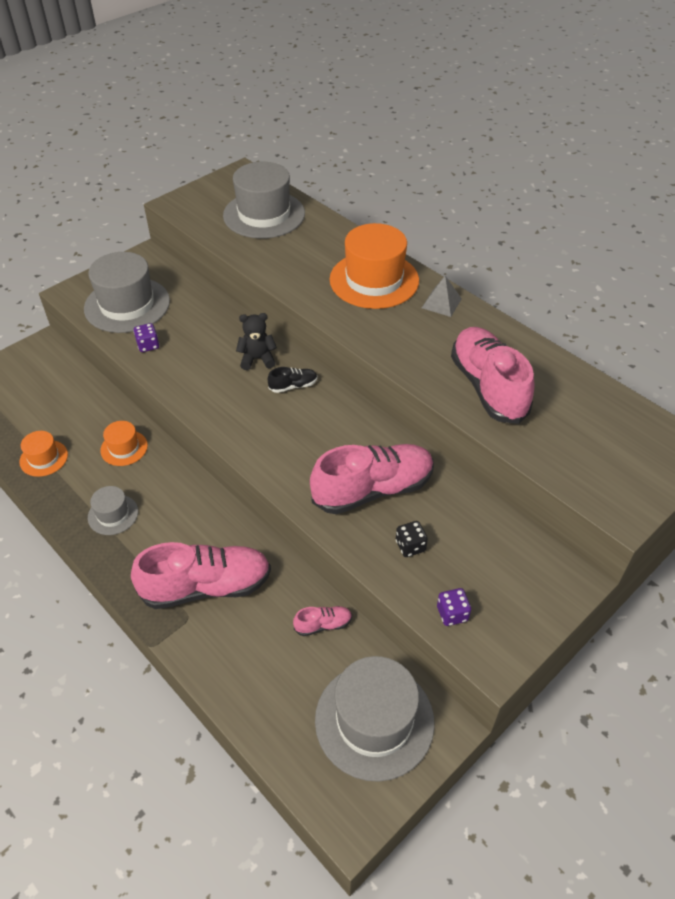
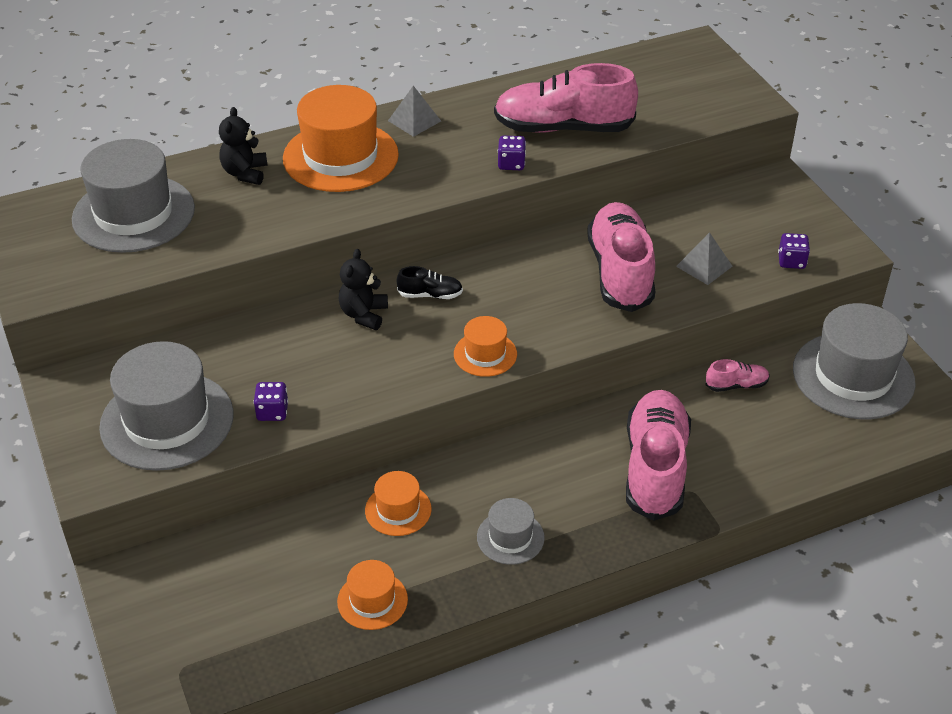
camera: 70 degrees left, 5 degrees down
(241, 432) = (485, 354): none -> orange hat
(293, 386) = (430, 295): black shoe -> black shoe turned 90 degrees clockwise
(323, 625) = (736, 385): pink shoe -> pink shoe turned 75 degrees clockwise
(330, 244) = (245, 173): none -> black teddy bear
(410, 546) = (704, 266): black dice -> grey pyramid
(419, 368) = (511, 164): none -> purple dice

